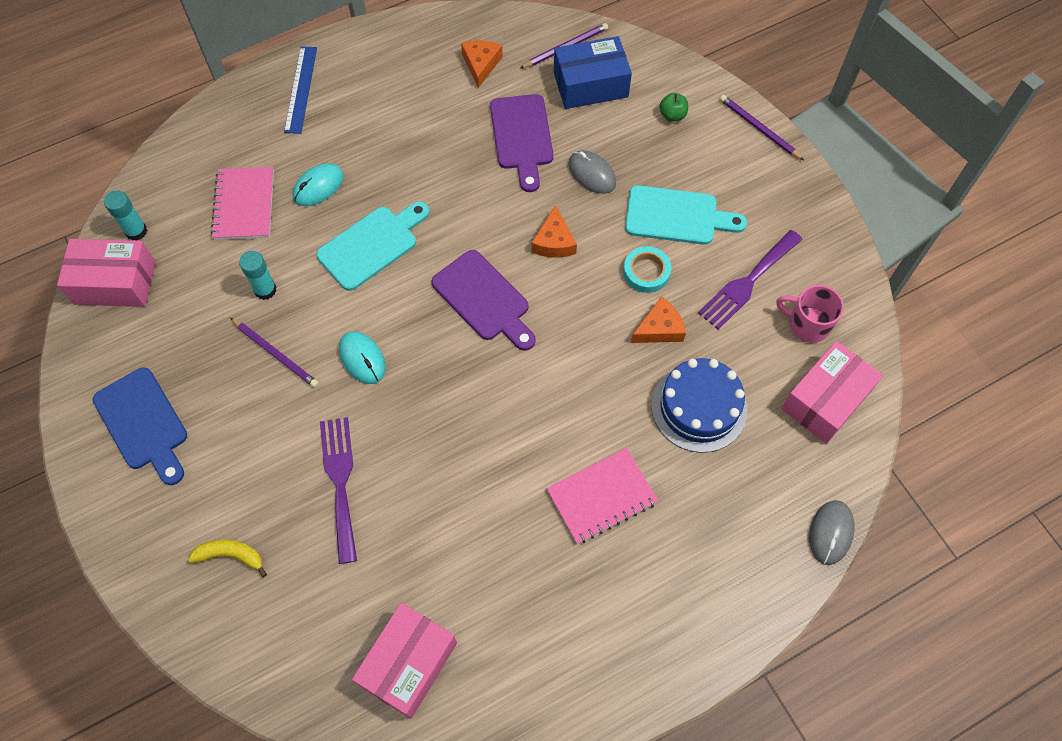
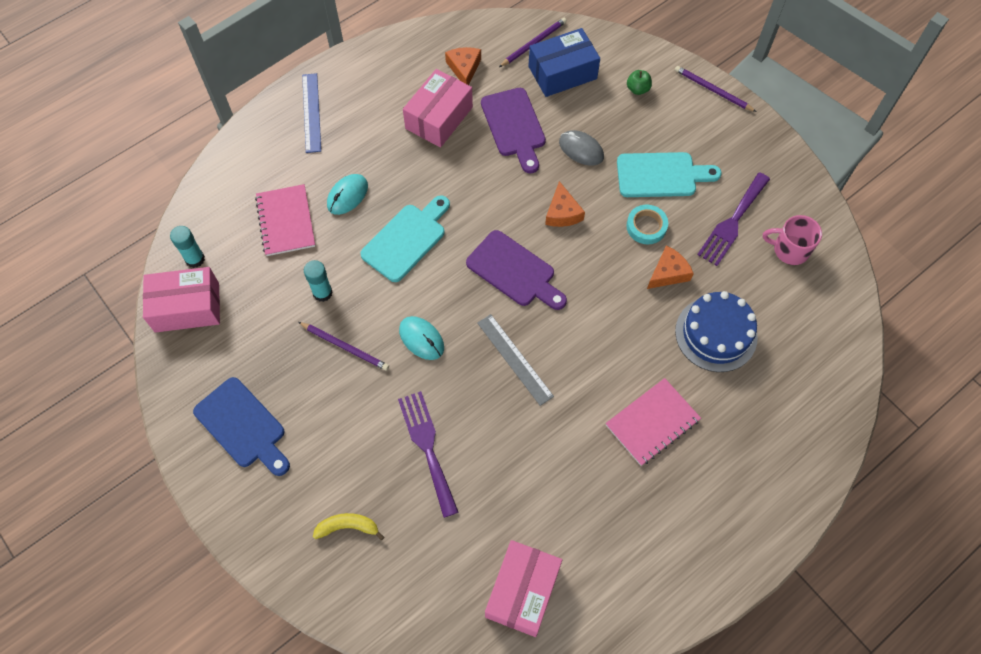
camera: 10 degrees left, 0 degrees up
(461, 398) = (514, 359): none -> grey ruler
(825, 400) = (818, 311): pink box -> pink box (439, 118)
(830, 533) = (847, 420): grey mouse -> none

